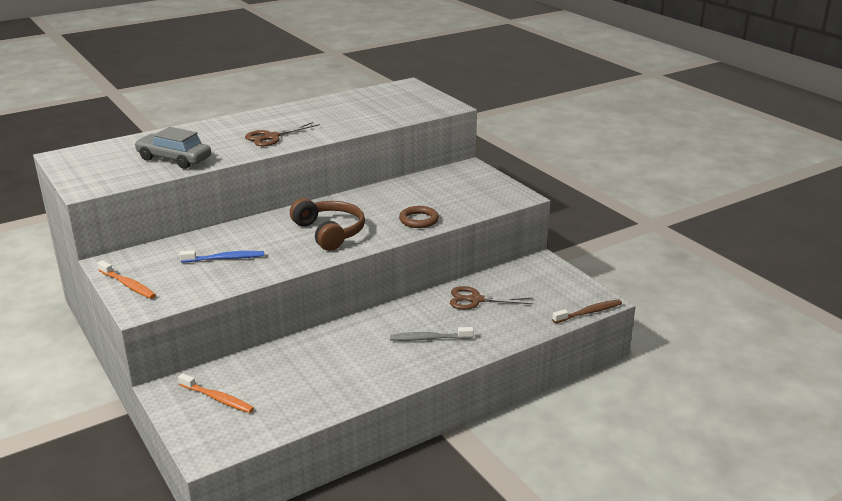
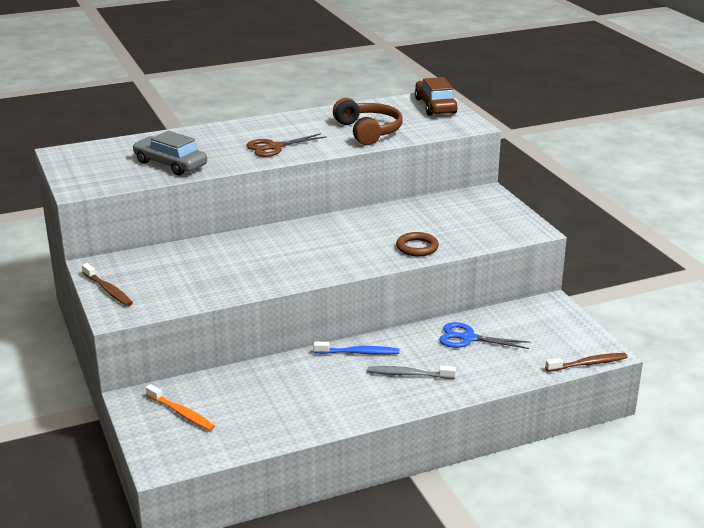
camera: 10 degrees right, 0 degrees up
(128, 285) = (108, 290): orange toothbrush -> brown toothbrush
(225, 258) = (208, 271): blue toothbrush -> blue toothbrush (358, 353)
(330, 232) = (320, 253): brown headphones -> brown headphones (368, 131)
(412, 92) = (435, 106): none -> brown car
(475, 300) = (468, 338): brown scissors -> blue scissors

